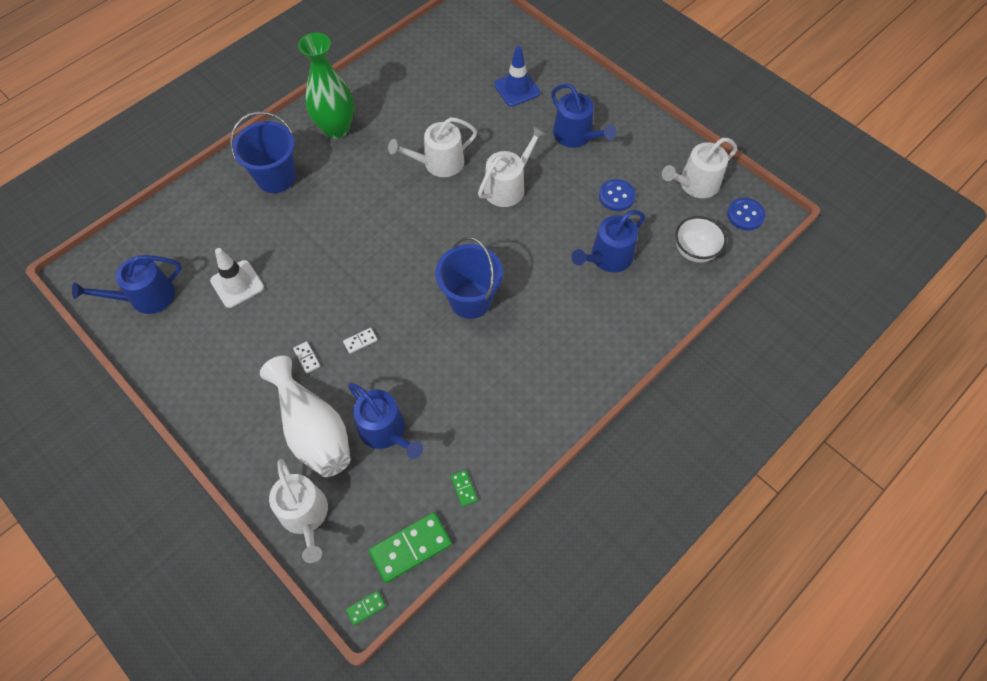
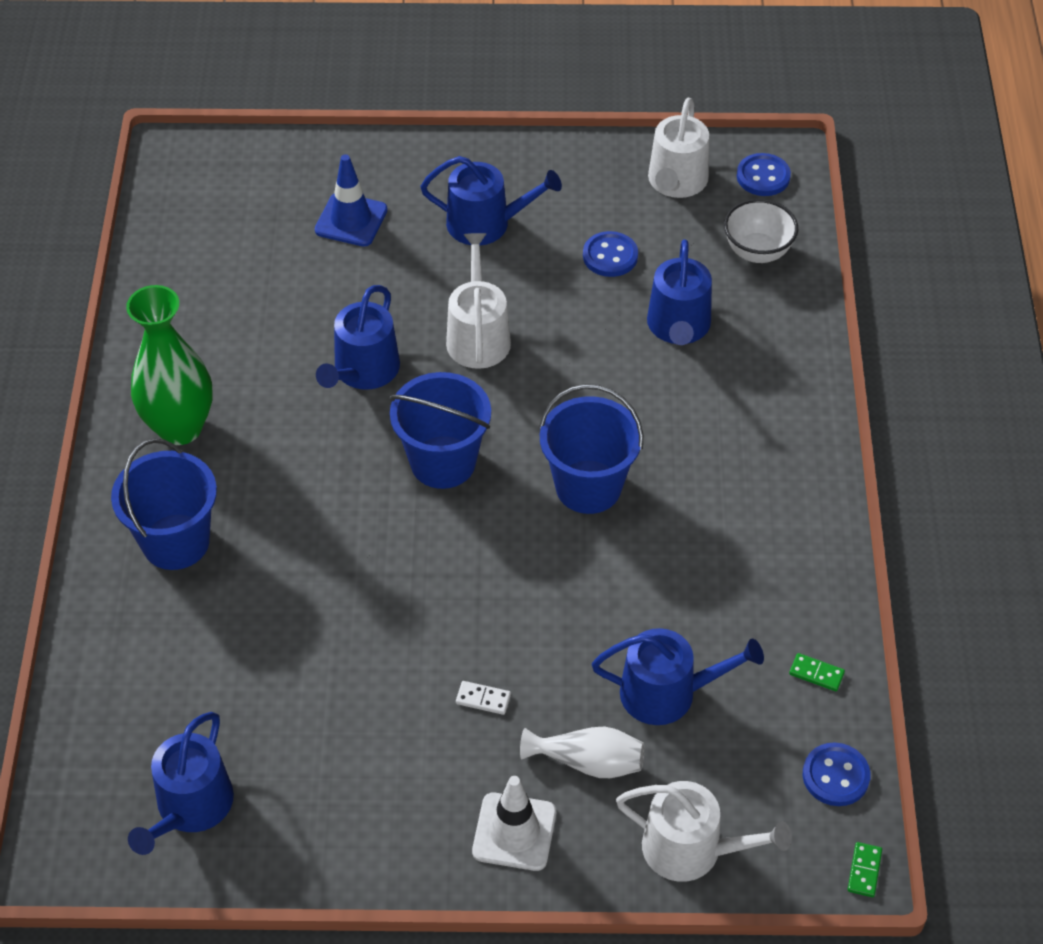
camera: 45 degrees left, 10 degrees down
(237, 284) = (290, 696): white traffic cone -> white traffic cone (514, 832)
(313, 430) = (588, 762): white vase -> white vase, size x0.57
(360, 341) = (521, 630): white domino -> none
(410, 548) = (835, 776): green domino -> blue button
(421, 233) = (443, 462): none -> blue bucket
(438, 163) = (363, 371): white watering can -> blue watering can

